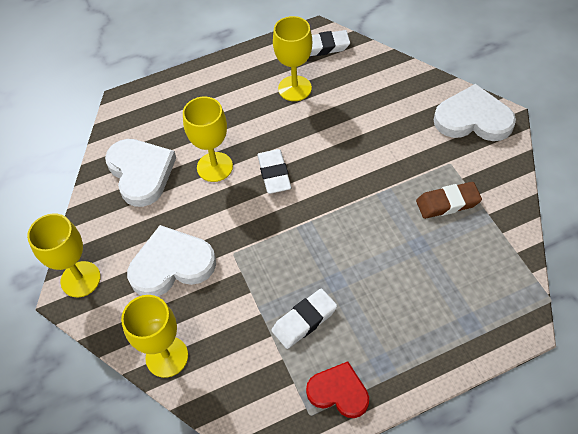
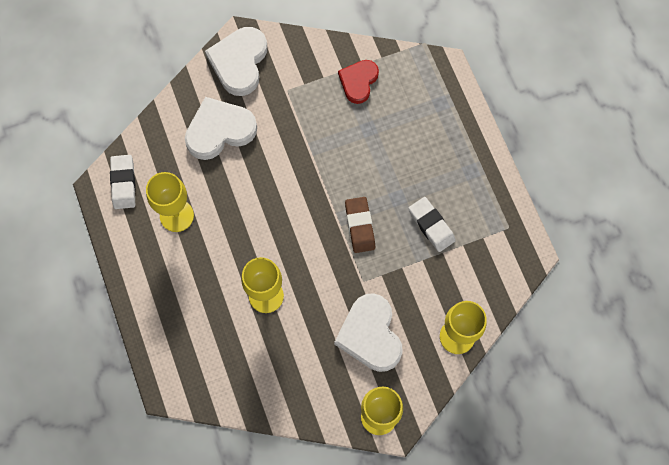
camera: 90 degrees left, 15 degrees up
(141, 173) = (264, 367): white heart -> white heart (219, 130)
(274, 174) = (281, 241): white eraser -> none
(338, 392) = (491, 205): red heart -> red heart (358, 81)
(447, 203) = (329, 99): brown eraser -> brown eraser (359, 226)

